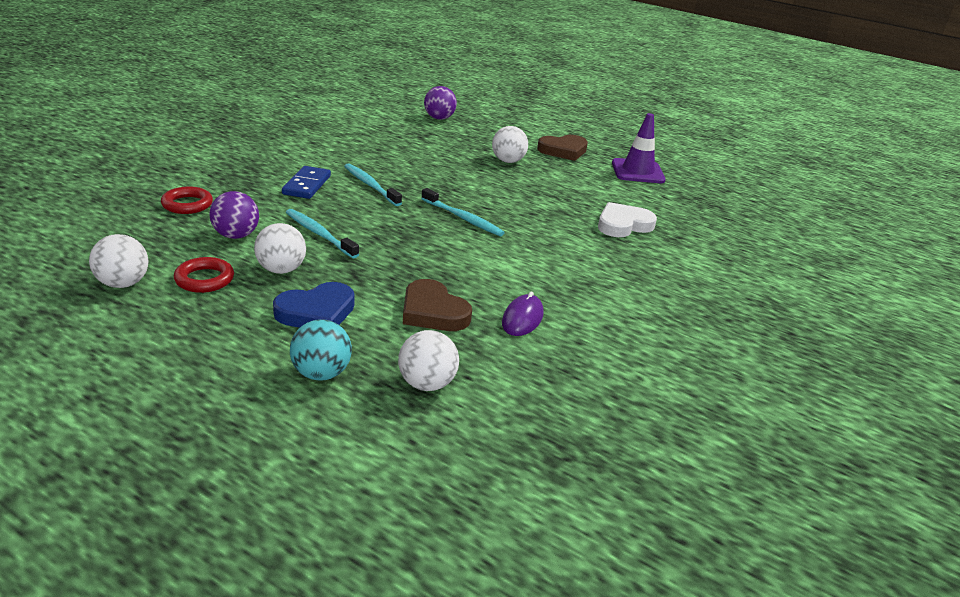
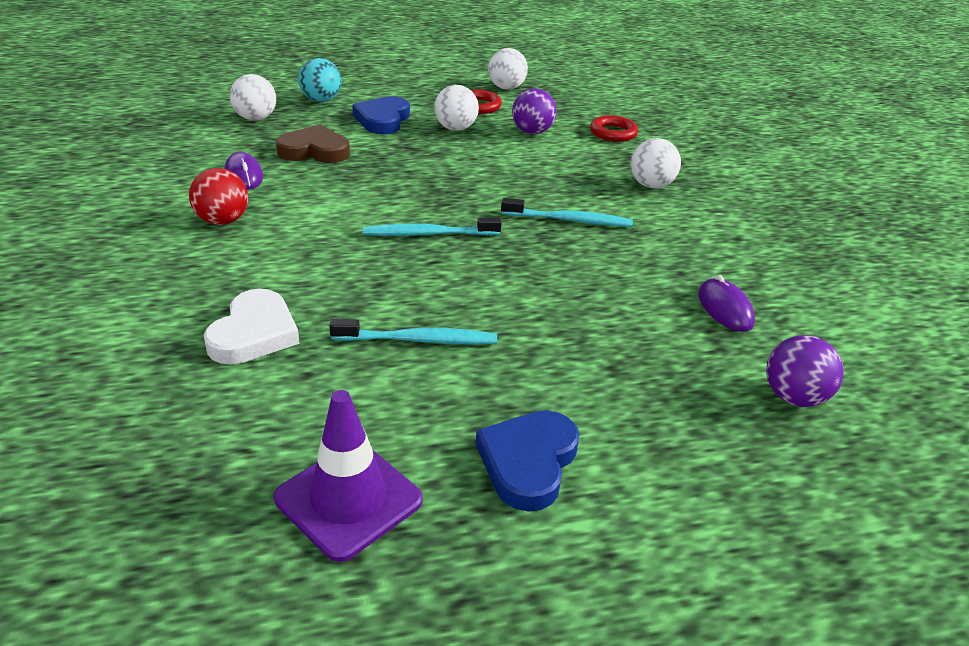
camera: 135 degrees right, 5 degrees up
(307, 185) = (605, 189): blue domino -> none
(319, 234) = (492, 159): turquoise toothbrush -> turquoise toothbrush (418, 340)
(395, 136) = (725, 308): none -> purple mouse
(508, 161) = (543, 361): white ball -> white ball (651, 185)
(563, 151) = (528, 462): brown heart -> blue heart
(580, 289) = (223, 221): none -> red ball

